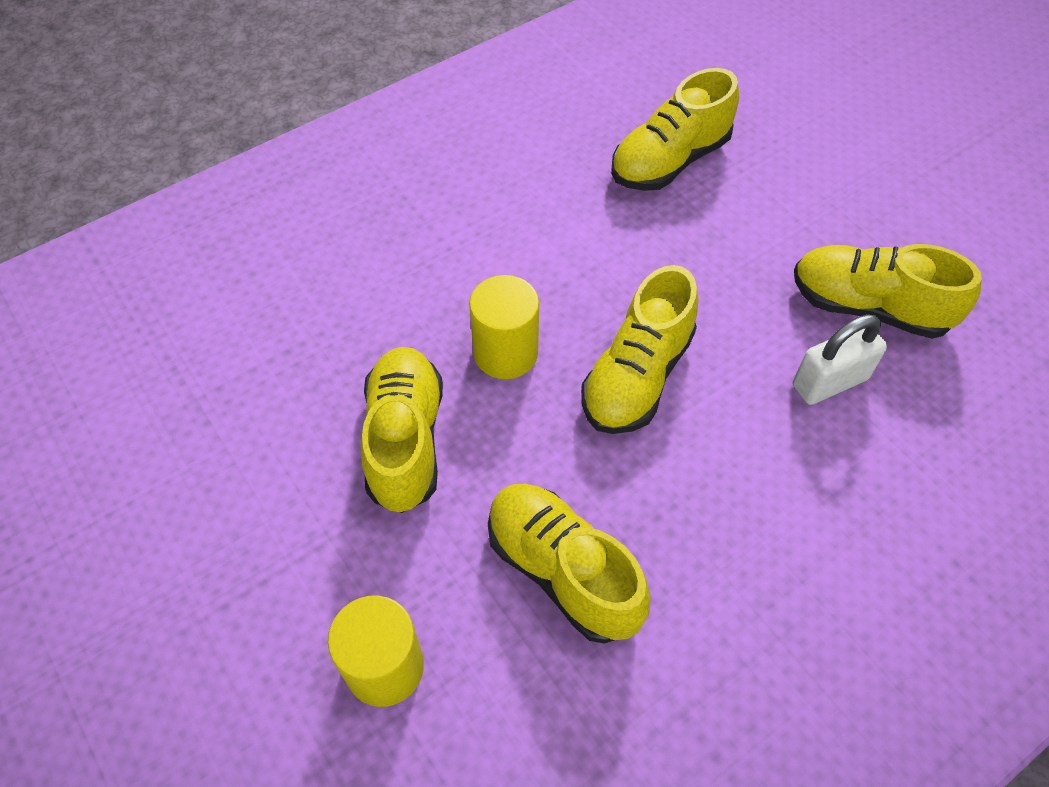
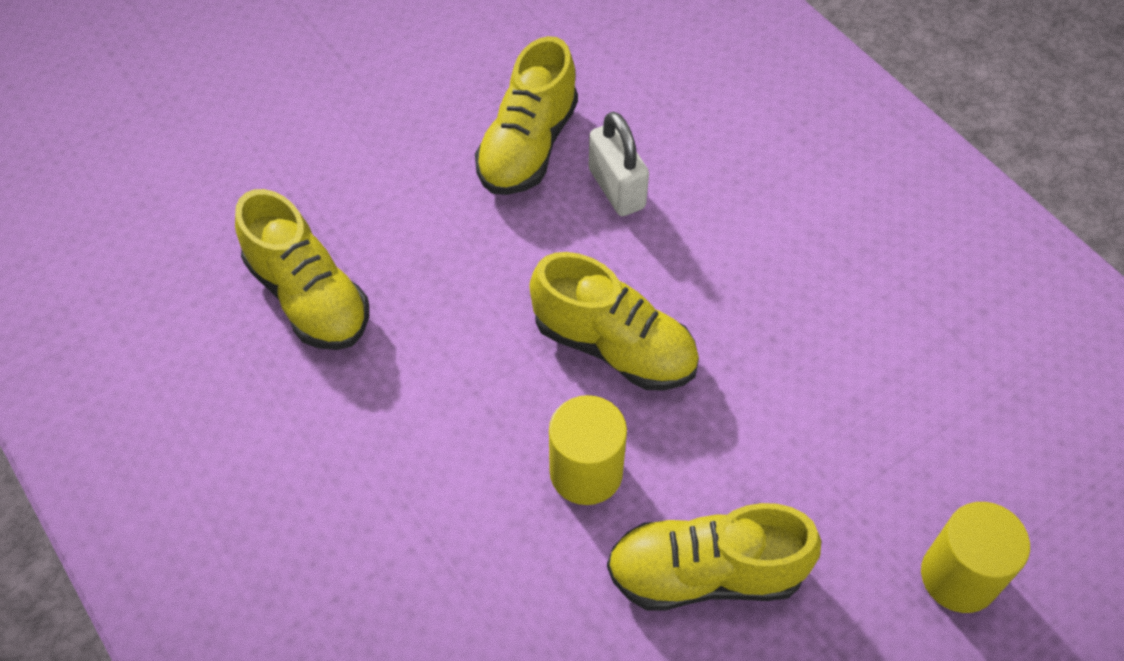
camera: 90 degrees left, 0 degrees up
(562, 571) = (838, 420): yellow shoe -> none

